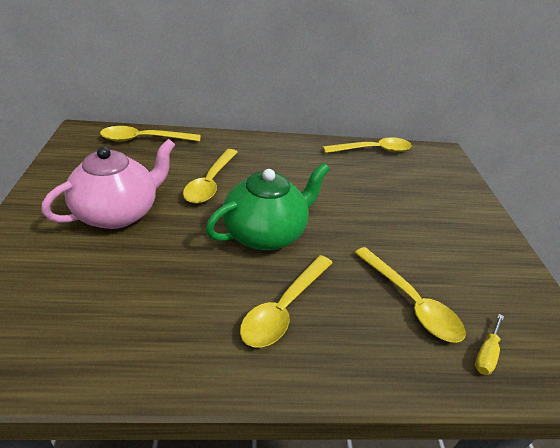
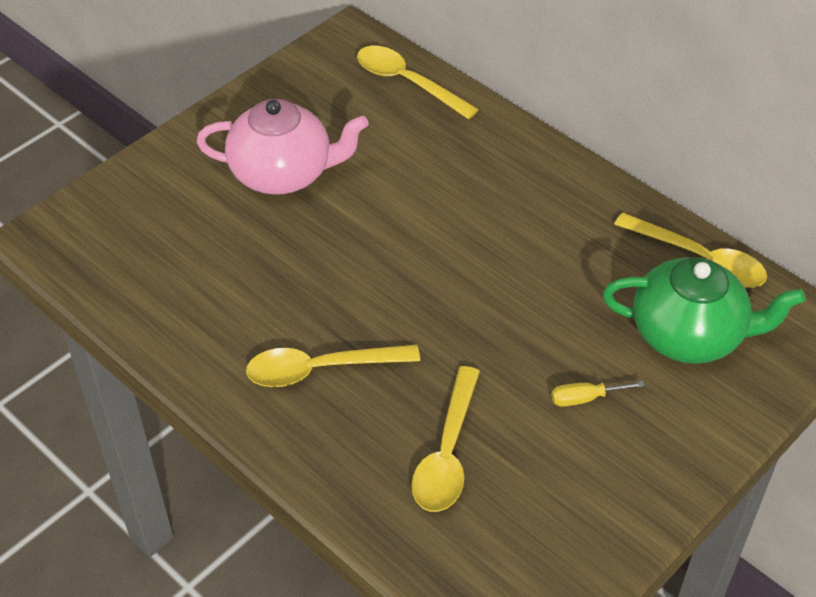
camera: 50 degrees right, 10 degrees up
(210, 183) = (414, 188): yellow spoon -> none
(265, 233) = (397, 286): green teapot -> green teapot (688, 335)
(486, 354) = (449, 545): yellow screwdriver -> yellow screwdriver (585, 398)

